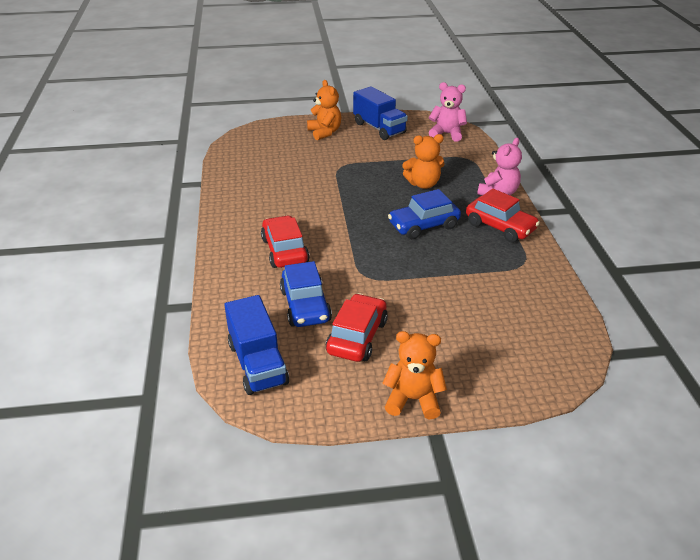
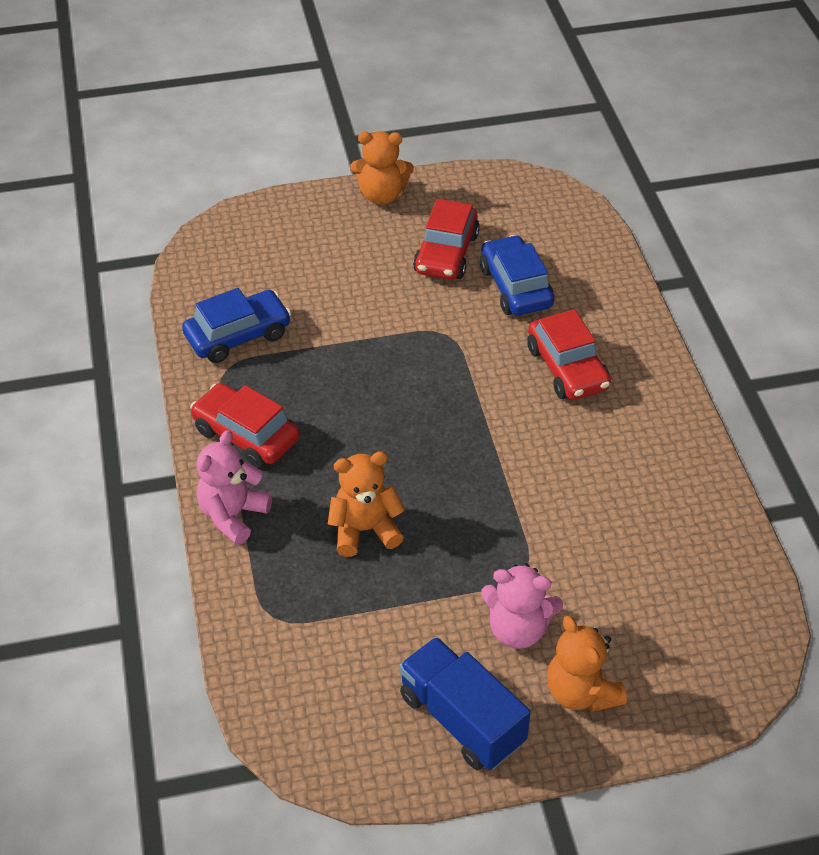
camera: 175 degrees right, 10 degrees up
(258, 363) = (549, 219): blue truck -> none
(423, 225) = (366, 429): blue car -> blue car (238, 335)
(447, 134) = (308, 707): pink teddy bear -> pink teddy bear (518, 629)

